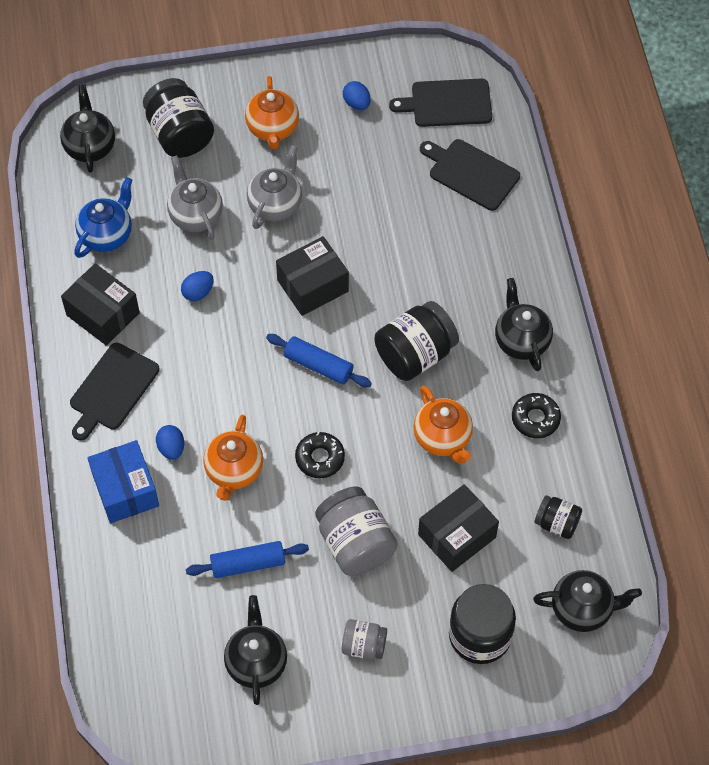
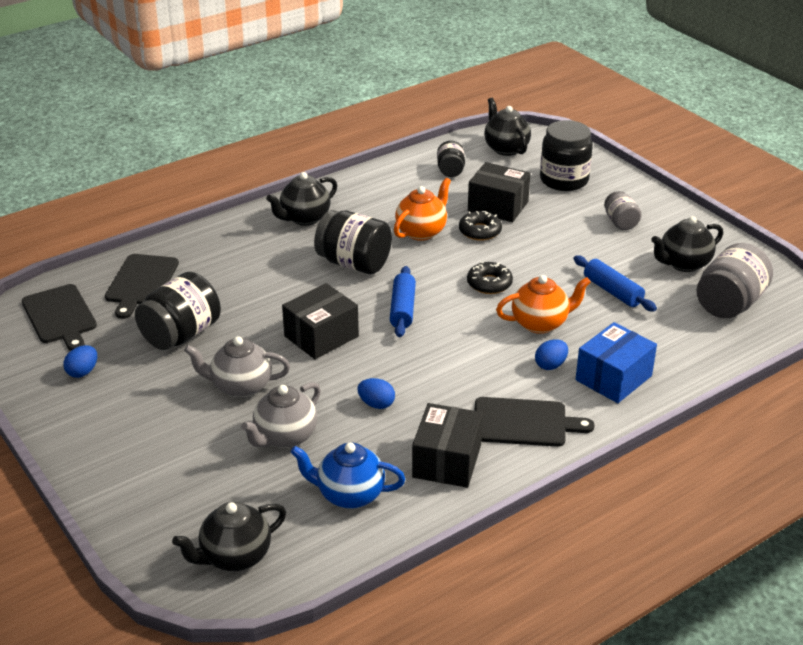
camera: 115 degrees left, 25 degrees down
(180, 134) = (181, 487): black jar -> black jar (181, 334)
(272, 129) = (142, 419): orange teapot -> none
(313, 286) = (321, 336): black box -> black box turned 75 degrees counterclockwise
(355, 543) = (546, 247): grey jar -> grey jar (729, 304)
(535, 419) = (371, 197): black donut -> black donut (480, 231)

